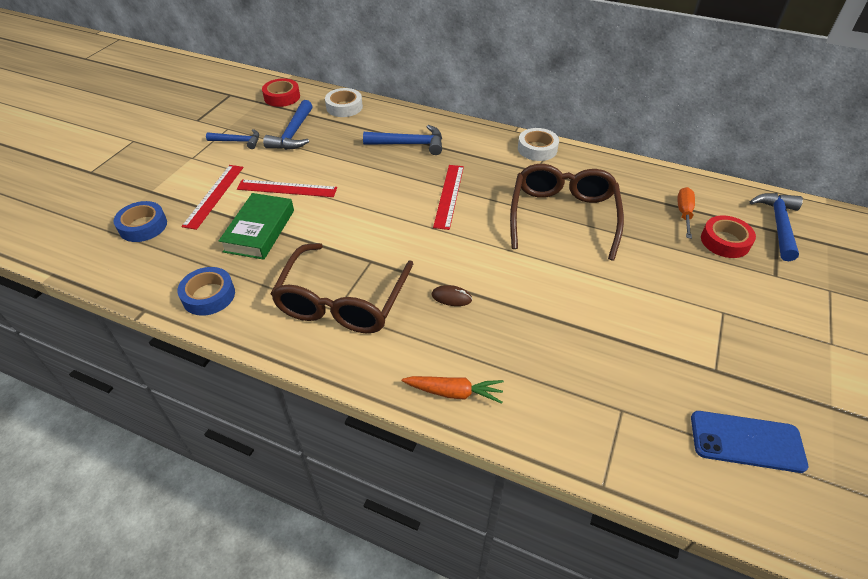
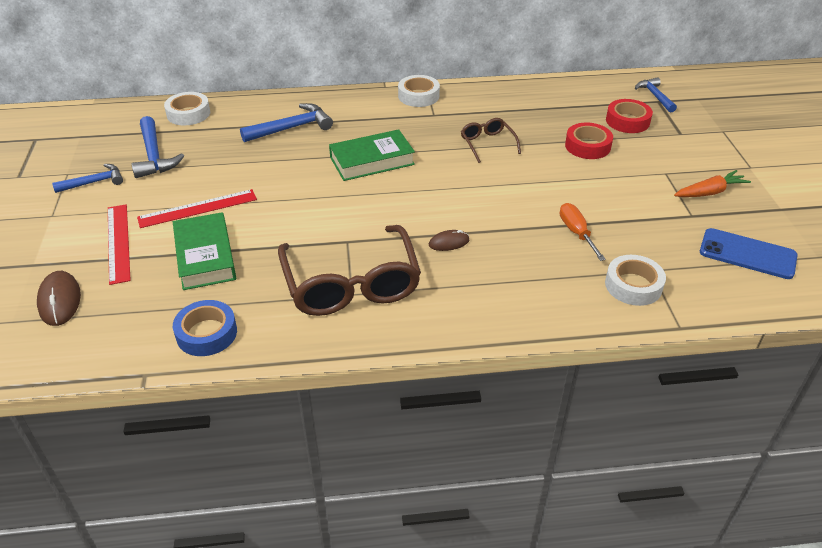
camera: 30 degrees left, 5 degrees down
(143, 226) = (60, 300): blue tape -> brown mouse
(282, 97) = (104, 124): red tape -> red tape (587, 146)
(449, 196) = (372, 161): red ruler -> green book
(454, 392) = (516, 313): orange carrot -> orange carrot (710, 192)
(563, 215) = (487, 143): brown glasses -> brown glasses, size x0.48
(590, 418) = (633, 285): none -> white tape
(684, 213) = (581, 110): orange screwdriver -> orange screwdriver (576, 233)
(746, 441) = (747, 254): blue phone -> blue phone turned 45 degrees clockwise
(778, 224) = (655, 96): blue hammer -> blue hammer, size x0.66

